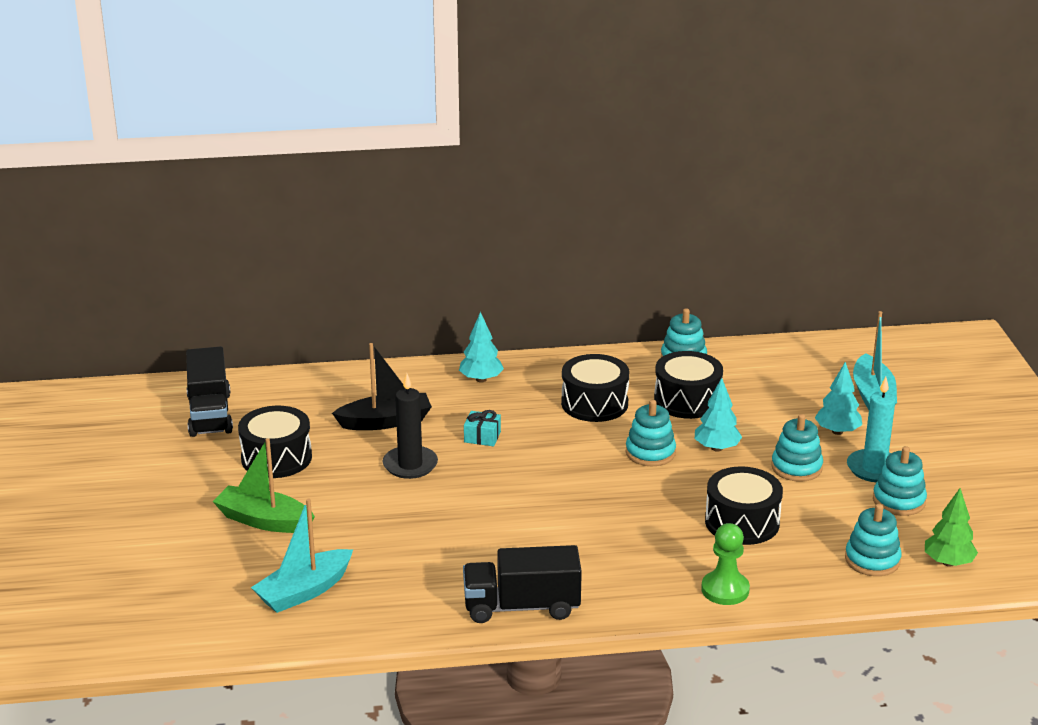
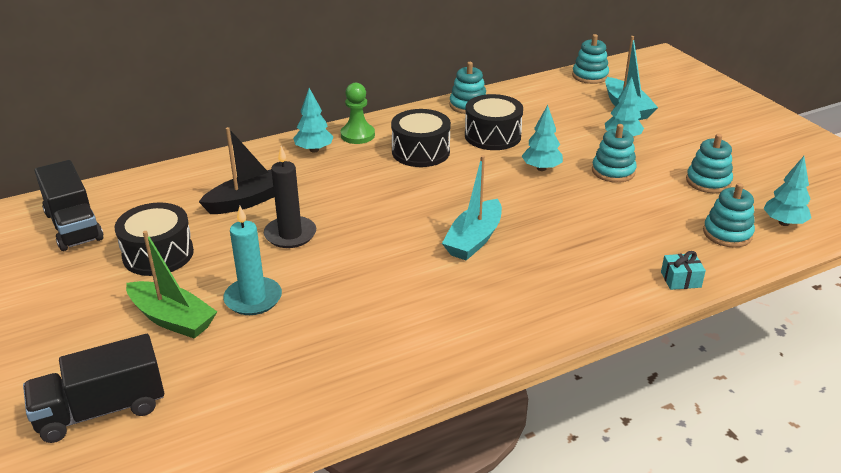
camera: 20 degrees left, 5 degrees up
(264, 521) = (172, 319): green boat -> green boat turned 150 degrees counterclockwise
(304, 591) = (247, 384): turquoise boat -> turquoise boat (474, 239)
(482, 437) = (342, 197): turquoise gift -> turquoise gift (680, 279)
(521, 607) = (469, 347): black truck -> black truck (101, 410)
(650, 453) = (491, 182): turquoise stacking toy -> turquoise stacking toy (590, 76)
(725, 590) = (633, 287): green pawn -> green pawn (357, 135)
(742, 522) = (604, 224): black drum -> none
(874, 468) = (670, 160): turquoise candle -> turquoise candle (253, 299)
(948, 562) = (784, 223): green tree -> turquoise tree

